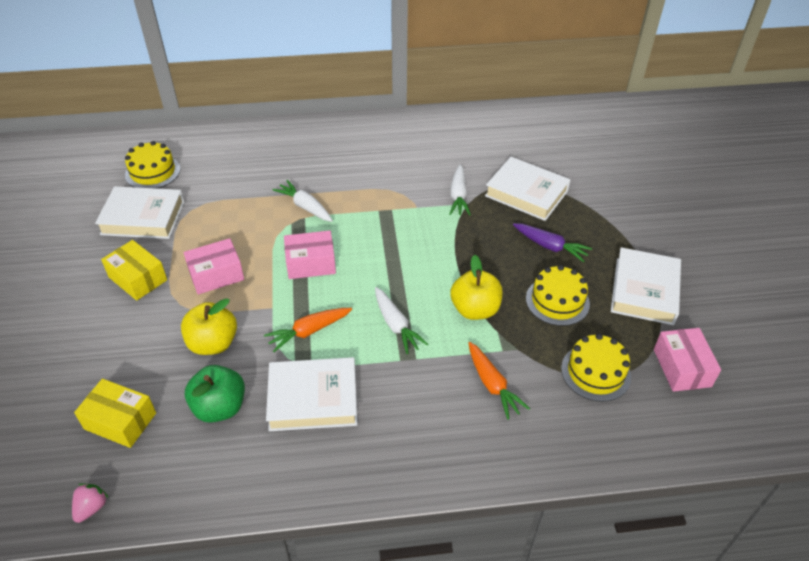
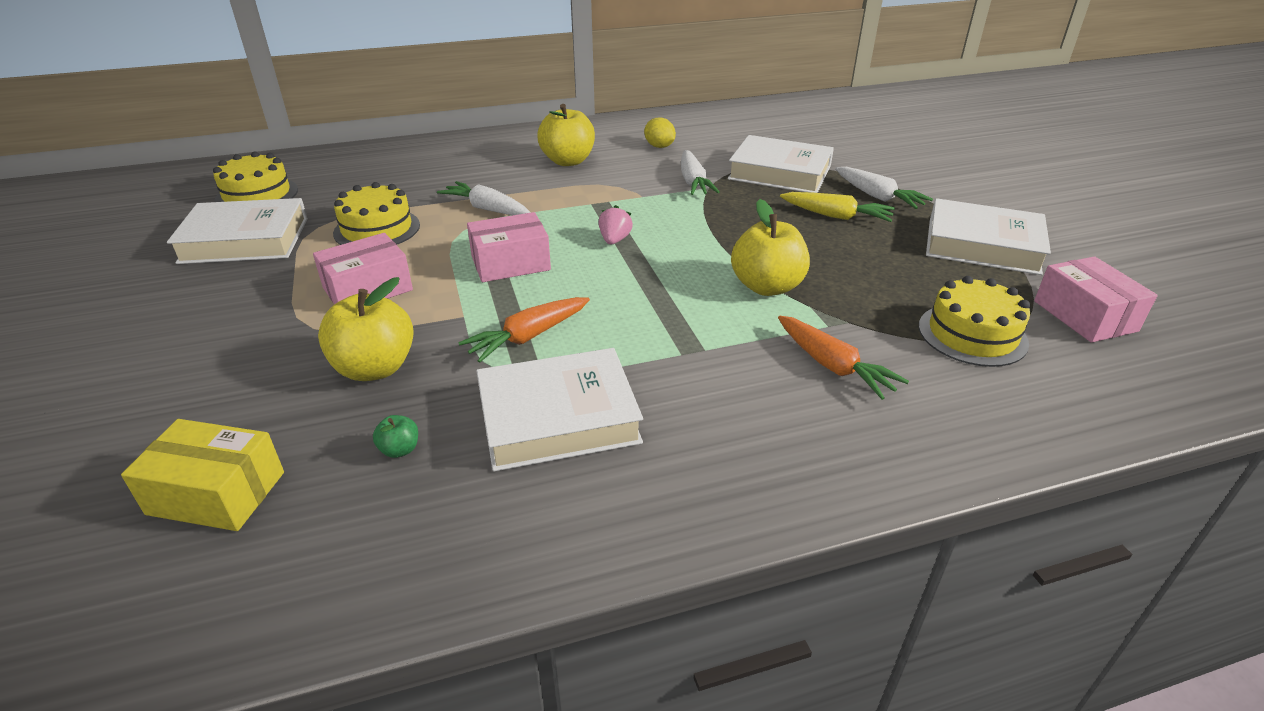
camera: 10 degrees left, 10 degrees down
(91, 508) = (159, 645): pink strawberry -> pink strawberry (614, 240)
(138, 278) = (240, 305): yellow box -> none
(220, 407) = (400, 450): green apple -> green apple, size x0.43
(373, 161) = (568, 161): none -> yellow apple
(396, 325) = (659, 315): white carrot -> white carrot (877, 197)
(445, 152) = (659, 146): none -> yellow lemon
(550, 246) = (836, 216): purple carrot -> yellow carrot
(557, 301) = (875, 266): yellow cake -> yellow cake (377, 229)
(644, 291) = (982, 245): white book -> white book turned 75 degrees counterclockwise

